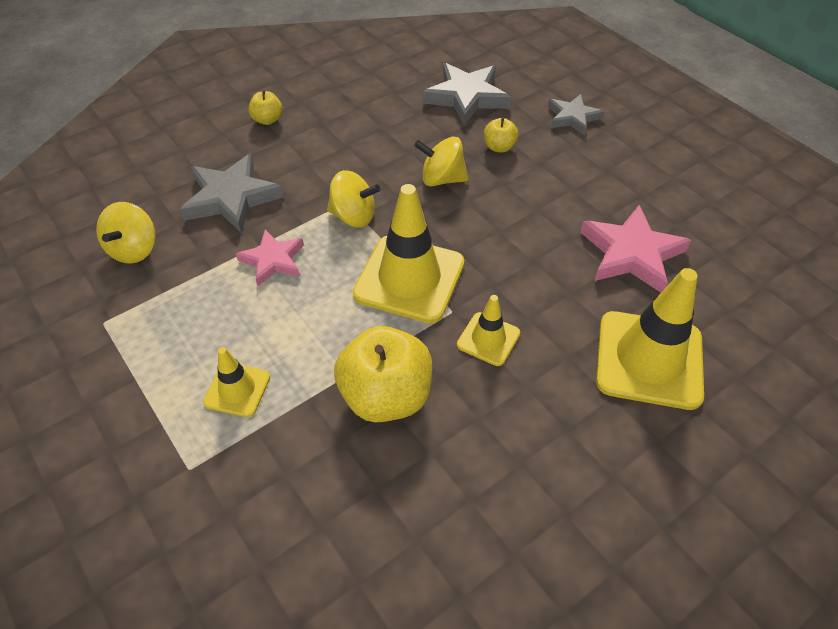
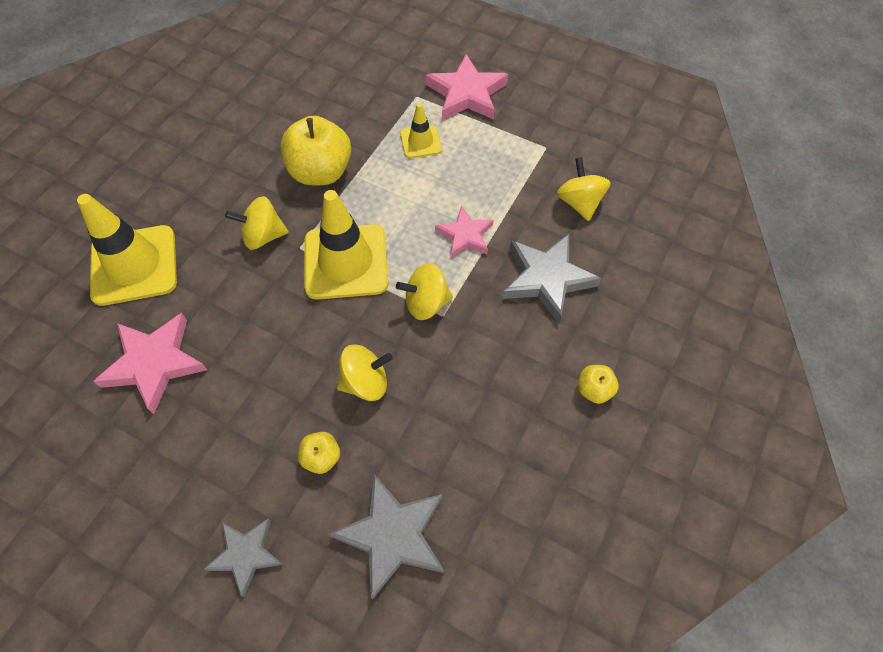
camera: 155 degrees right, 10 degrees up
(120, 442) = (467, 94): none -> pink star
(488, 339) = (263, 236): yellow traffic cone -> yellow spinning top

